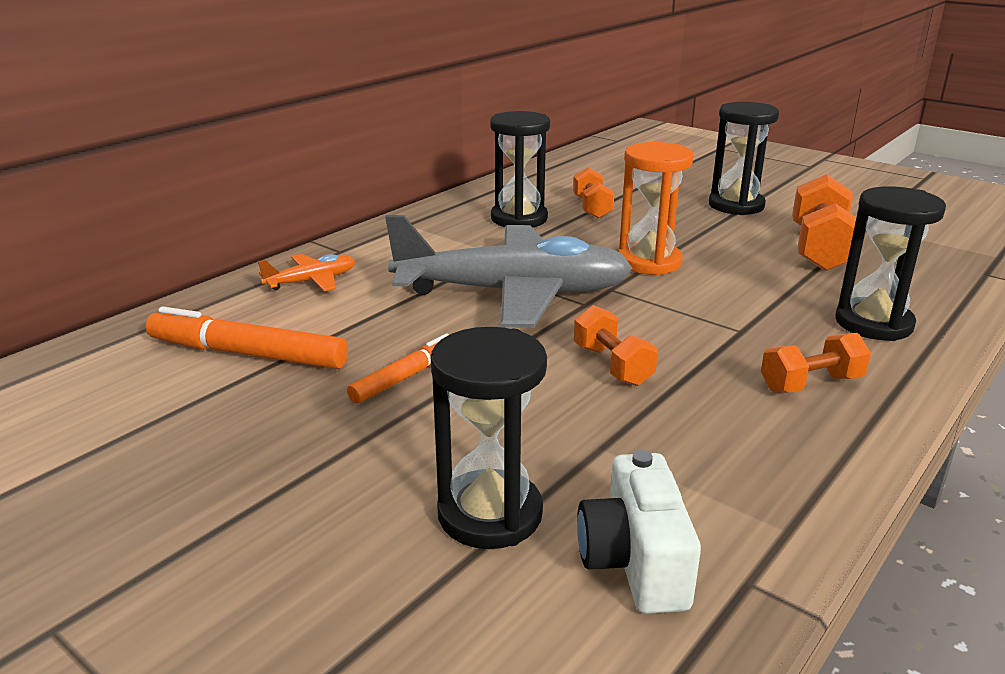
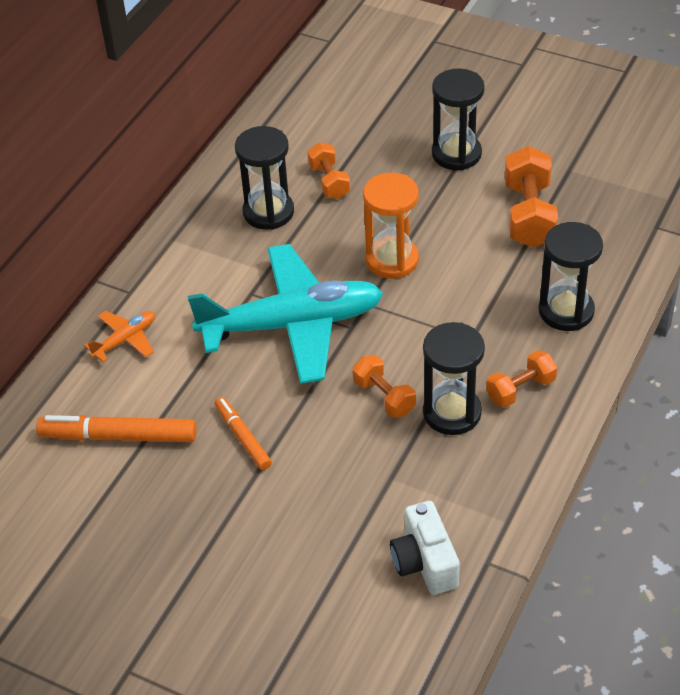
camera: 10 degrees left, 20 degrees up
(405, 377) = (243, 438): orange marker -> orange marker turned 60 degrees counterclockwise
(490, 514) = (335, 546): black hourglass -> black hourglass (452, 412)
(513, 293) = (292, 325): grey plane -> turquoise plane

